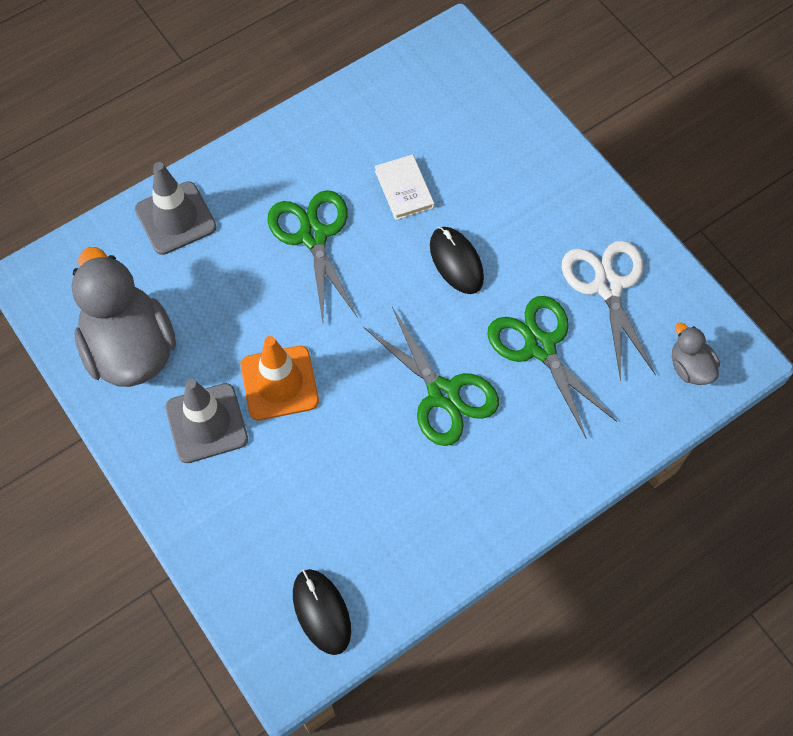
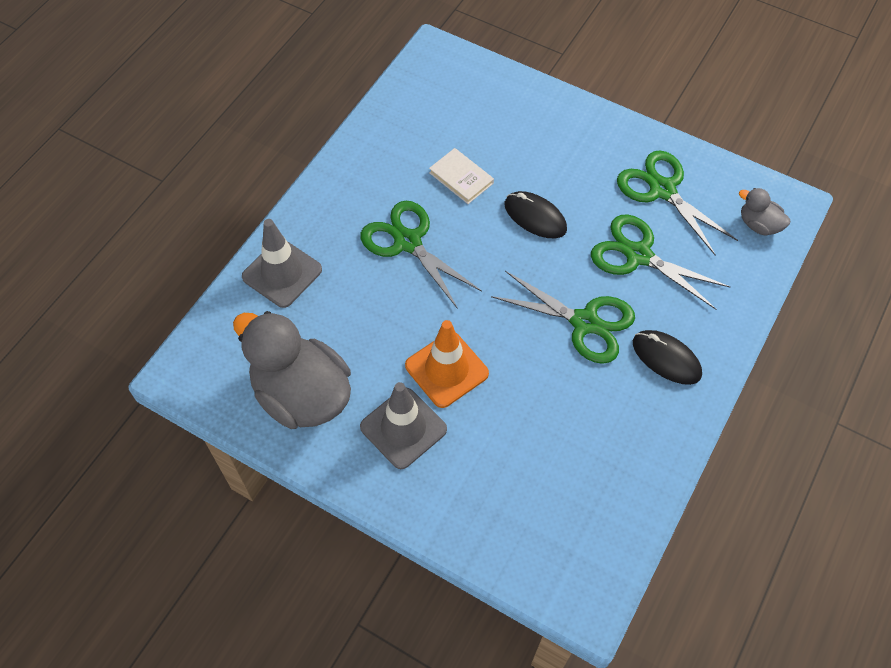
camera: 25 degrees left, 5 degrees down
(321, 612) = (589, 539): black mouse -> black mouse (666, 358)
(608, 286) = (662, 190): white scissors -> green scissors

